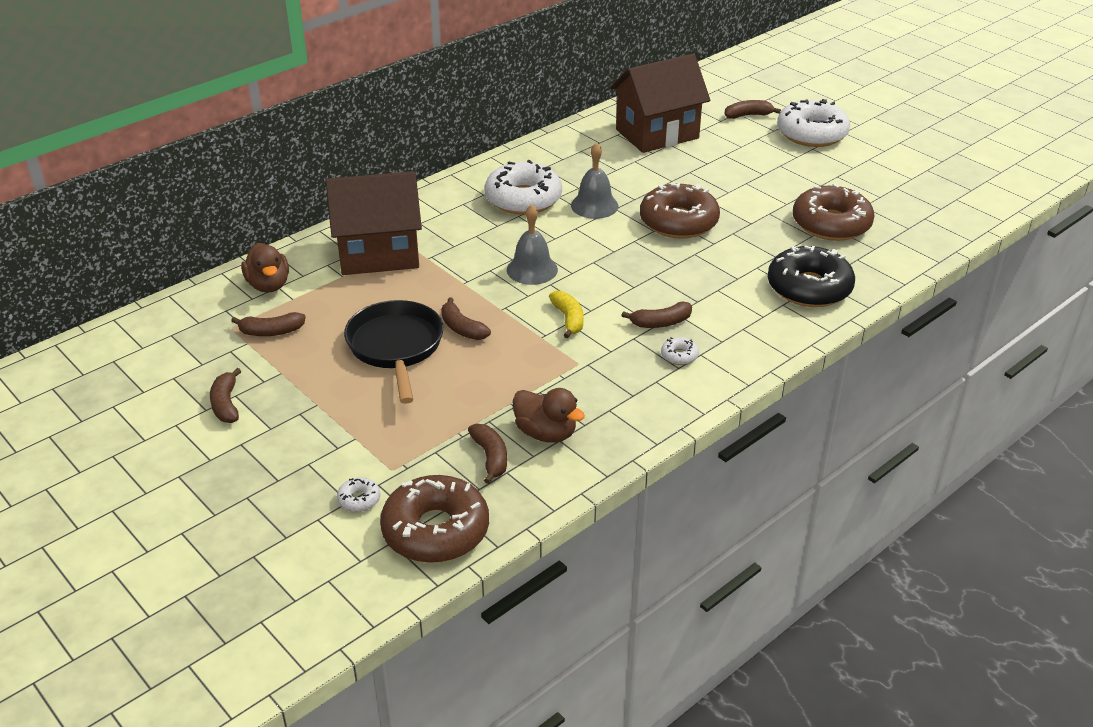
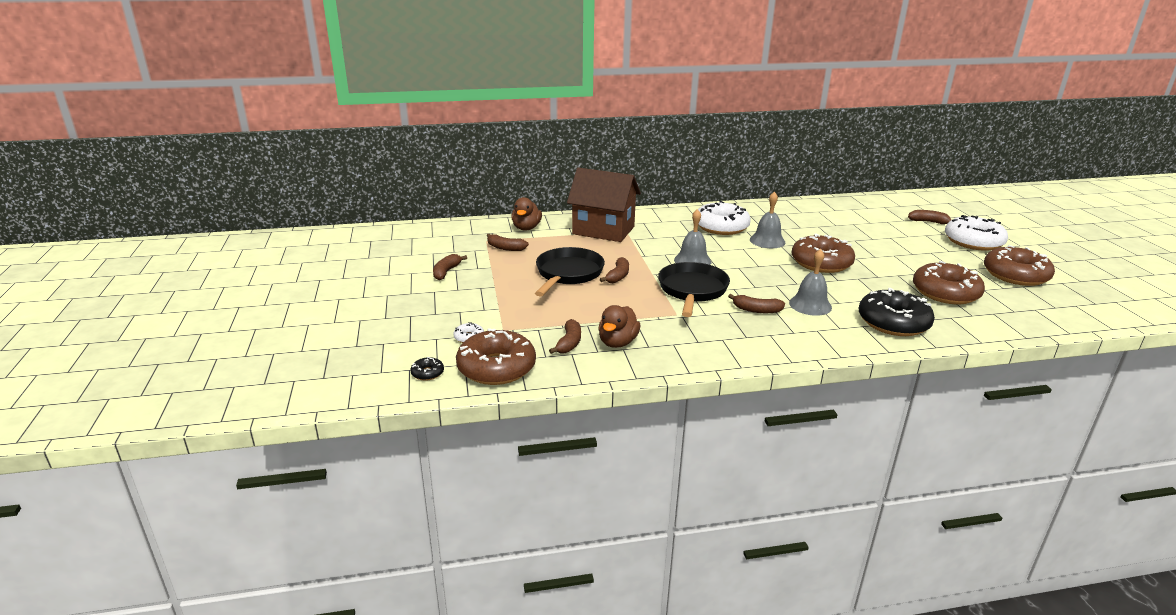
camera: 30 degrees right, 10 degrees down
(357, 576) = (427, 373): none -> black donut
(462, 328) = (618, 276): brown banana -> brown banana turned 150 degrees counterclockwise
(546, 433) = (617, 342): brown duck -> brown duck turned 45 degrees clockwise
(568, 319) = (692, 291): yellow banana -> black pan
(657, 134) = (848, 217): brown house -> none
(679, 356) = (753, 331): white donut -> none
(711, 293) = (810, 305): none -> grey bell
(880, 173) = (1015, 275): none -> brown donut

